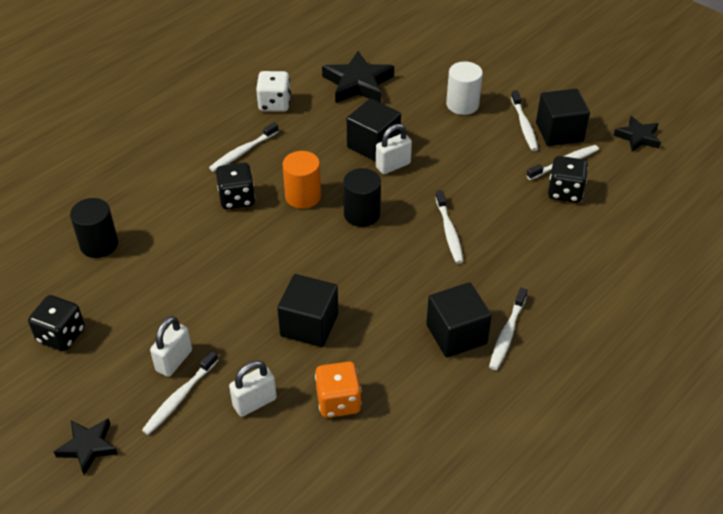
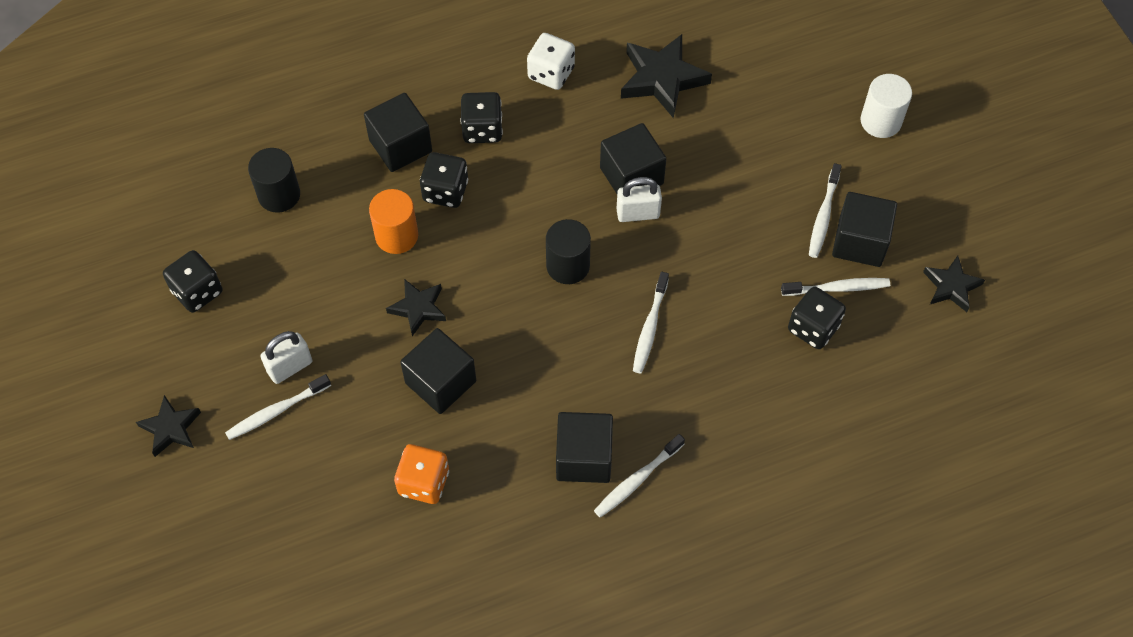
camera: 25 degrees right, 15 degrees up
(183, 181) = (400, 146): none -> black cube
(243, 152) = (482, 129): white toothbrush -> black dice
(254, 402) = (343, 448): white padlock -> none
(260, 281) = (418, 308): none -> black star
(303, 196) = (517, 216): orange cylinder -> orange cylinder (396, 236)
(462, 104) = (768, 157): white cylinder -> white cylinder (880, 121)

